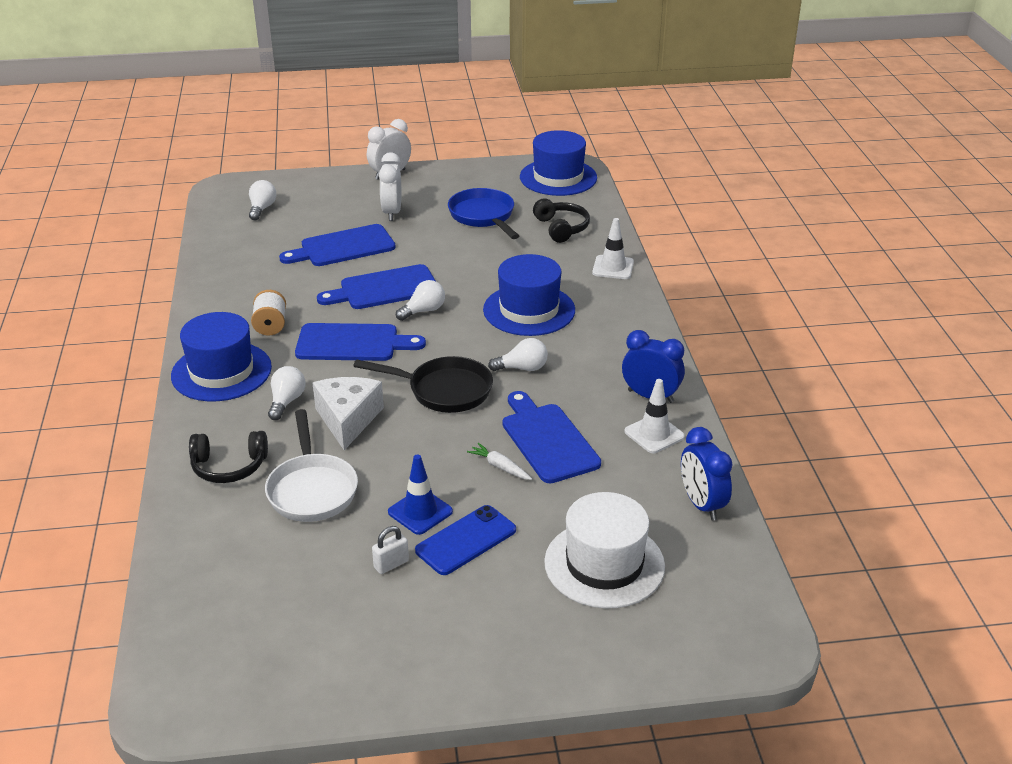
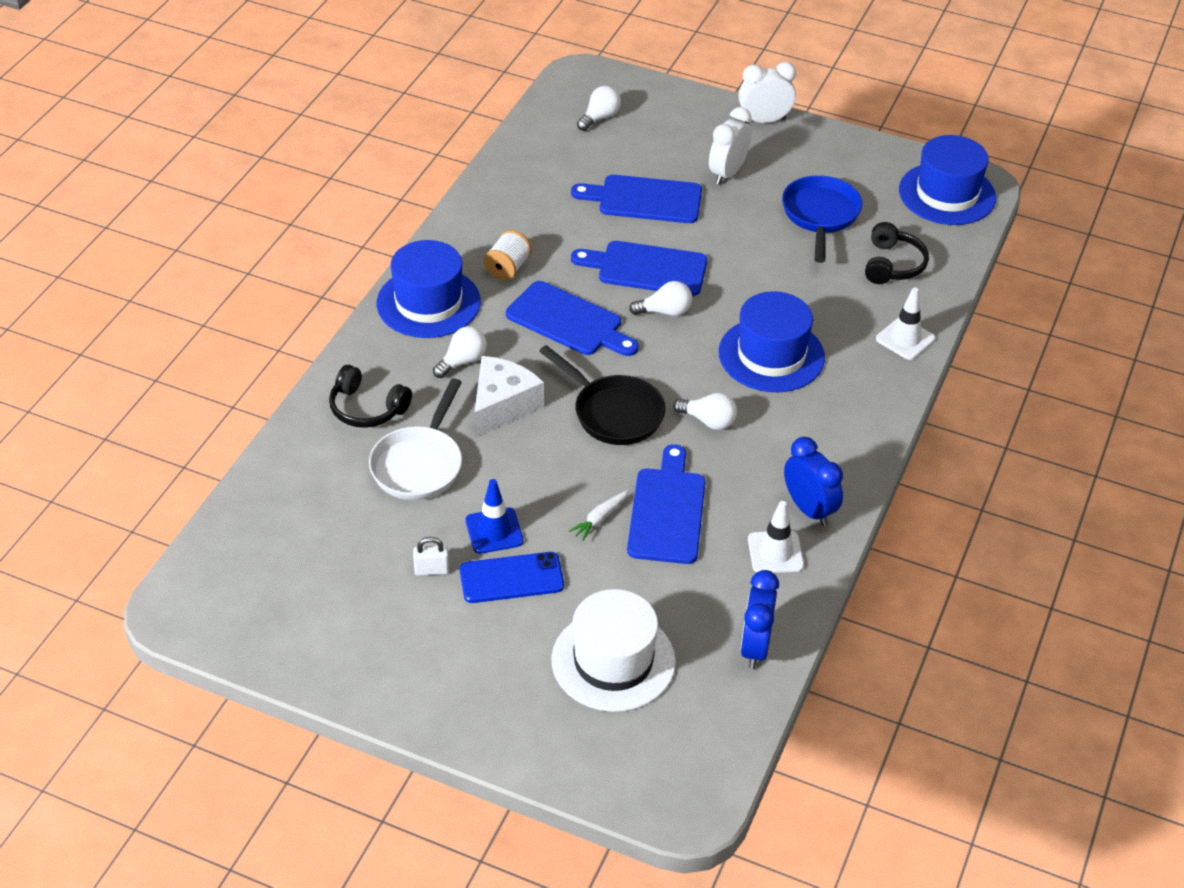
camera: 30 degrees right, 10 degrees up
(500, 467) = (600, 519): white carrot -> white carrot turned 120 degrees counterclockwise

